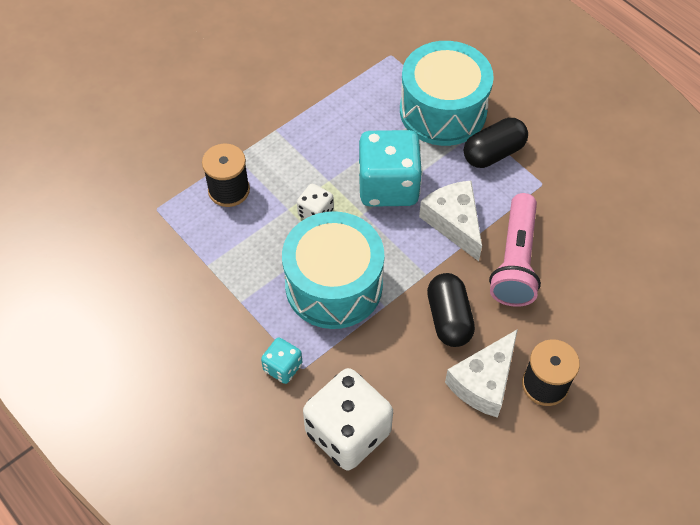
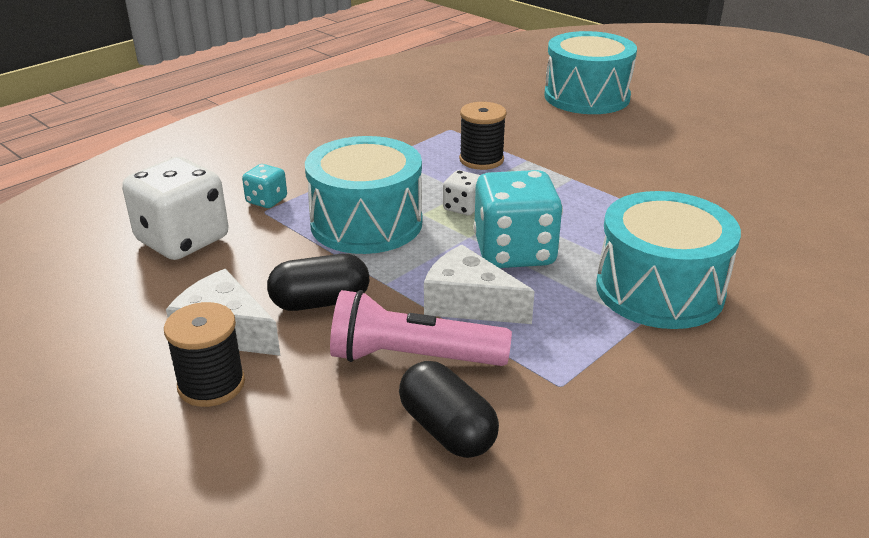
camera: 85 degrees right, 25 degrees down
(107, 87) = (586, 97): none -> turquoise drum
(454, 222) = (469, 303): white cheese -> white cheese turned 120 degrees counterclockwise
(493, 153) = (601, 336): black capsule -> black capsule (447, 429)

